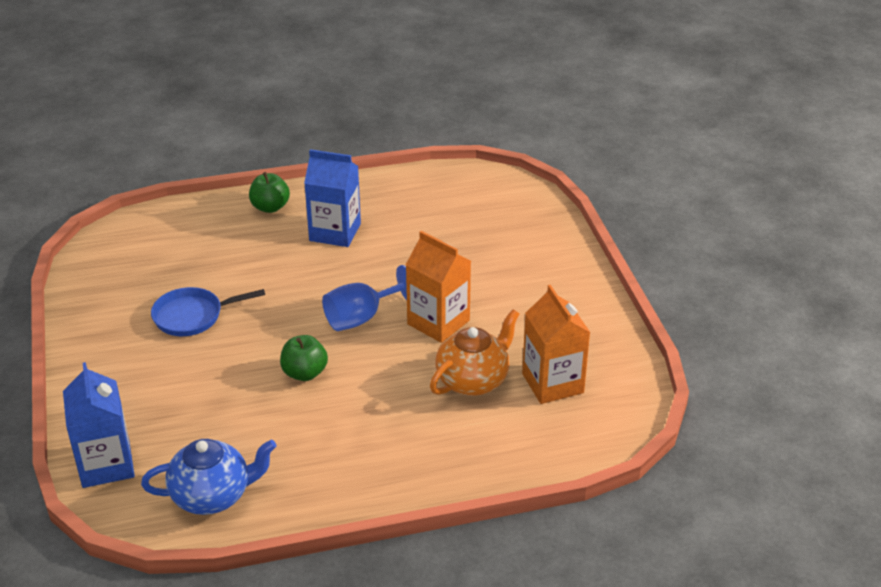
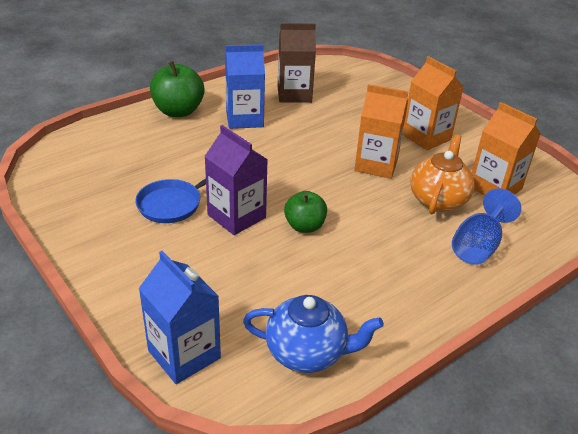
camera: 25 degrees left, 0 degrees up
(212, 496) = (307, 352): blue teapot -> blue teapot turned 45 degrees clockwise
(245, 345) = (236, 216): none -> purple carton
(270, 207) = (178, 111): green apple -> green apple, size x1.55
(361, 318) = (315, 174): blue goblet -> blue goblet (478, 246)
(415, 211) = (294, 94): none -> brown carton
(527, 301) = (426, 137): none -> orange carton

